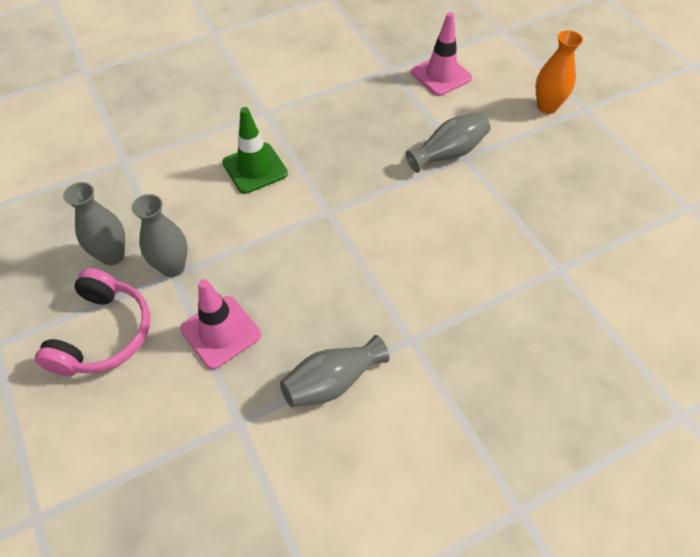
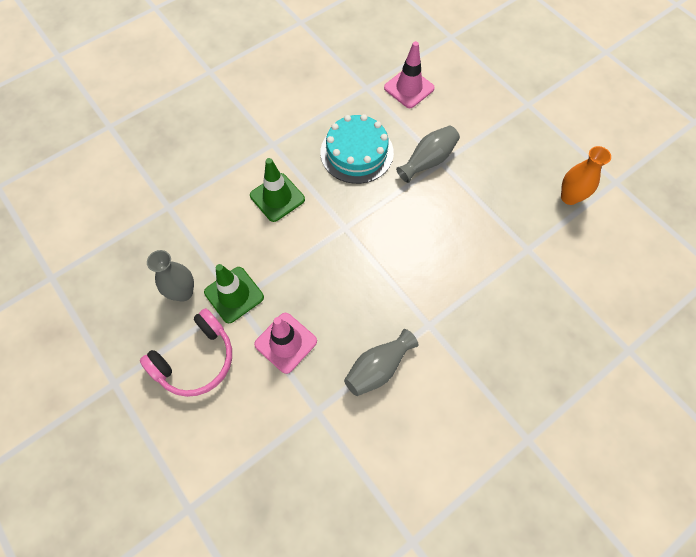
camera: 10 degrees left, 10 degrees up
(103, 334) = (196, 359): pink headphones -> pink headphones turned 45 degrees clockwise
(172, 267) = (234, 295): grey vase -> green traffic cone
(363, 133) = (356, 152): none -> turquoise cake
(547, 106) = (497, 106): orange vase -> orange vase (569, 197)

